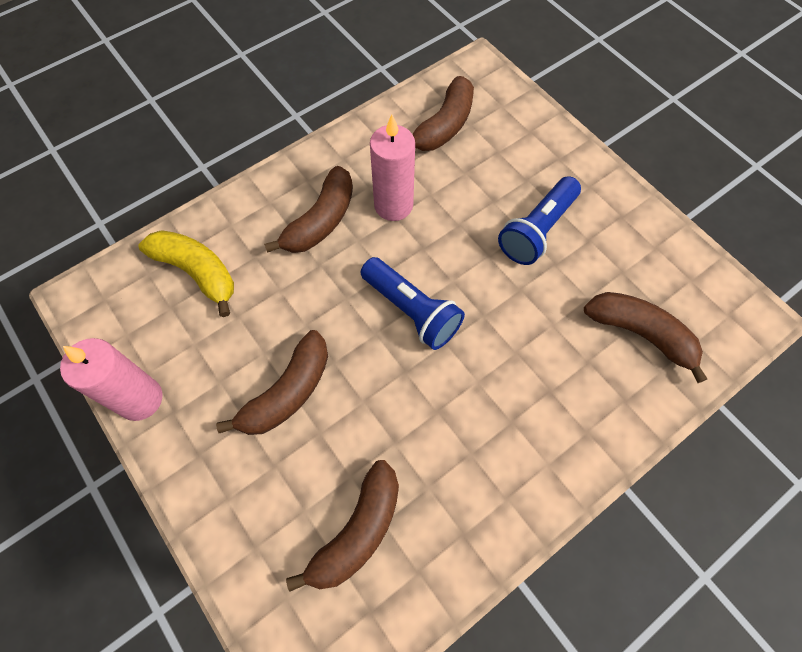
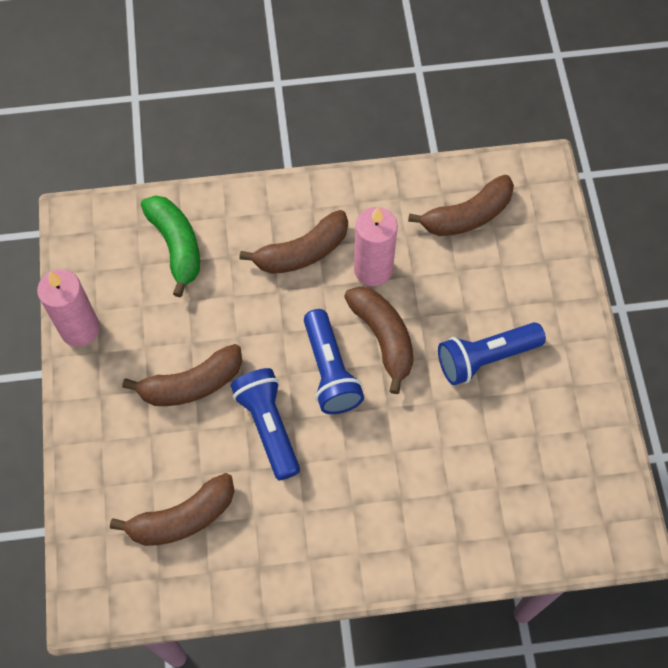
camera: 30 degrees right, 0 degrees up
(197, 272) = (176, 246): yellow banana -> green banana
(387, 392) = (268, 426): none -> blue flashlight
(641, 334) = (512, 496): brown banana -> brown banana (383, 338)

